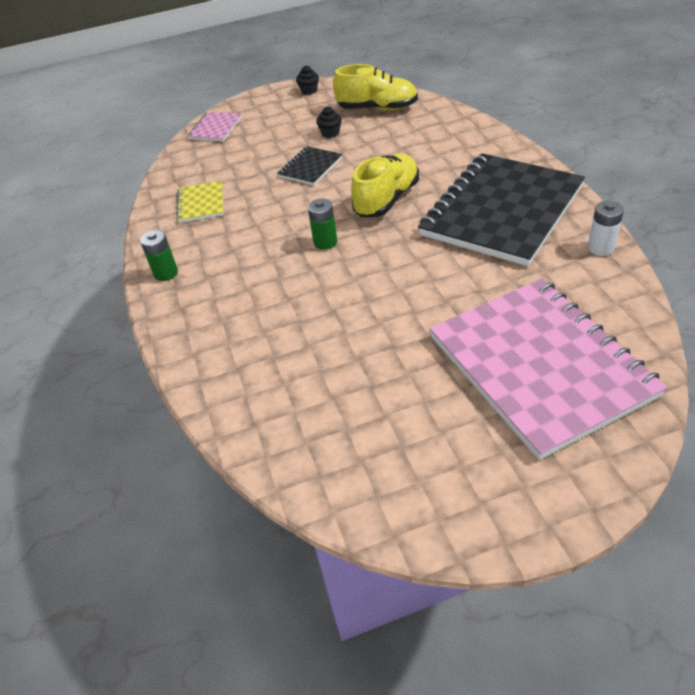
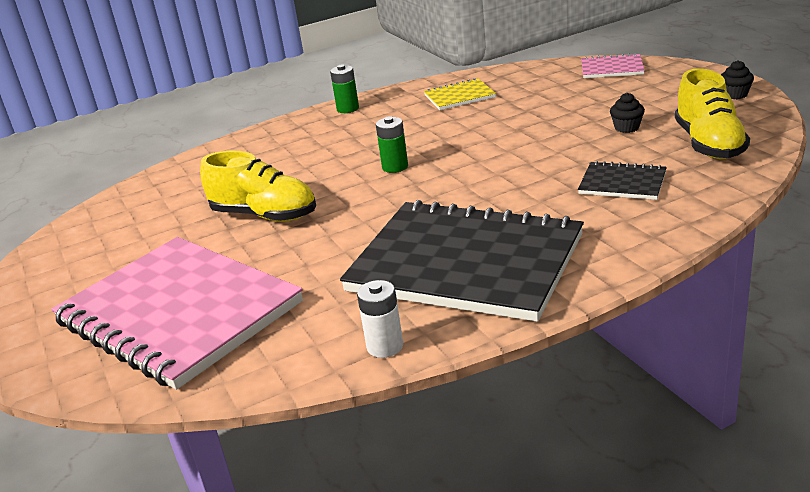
camera: 80 degrees right, 15 degrees down
(310, 167) = (541, 132): black notebook -> black notebook (622, 183)
(387, 200) = (480, 186): yellow shoe -> yellow shoe (265, 215)
(540, 366) = (178, 313): pink notebook -> pink notebook turned 75 degrees clockwise

